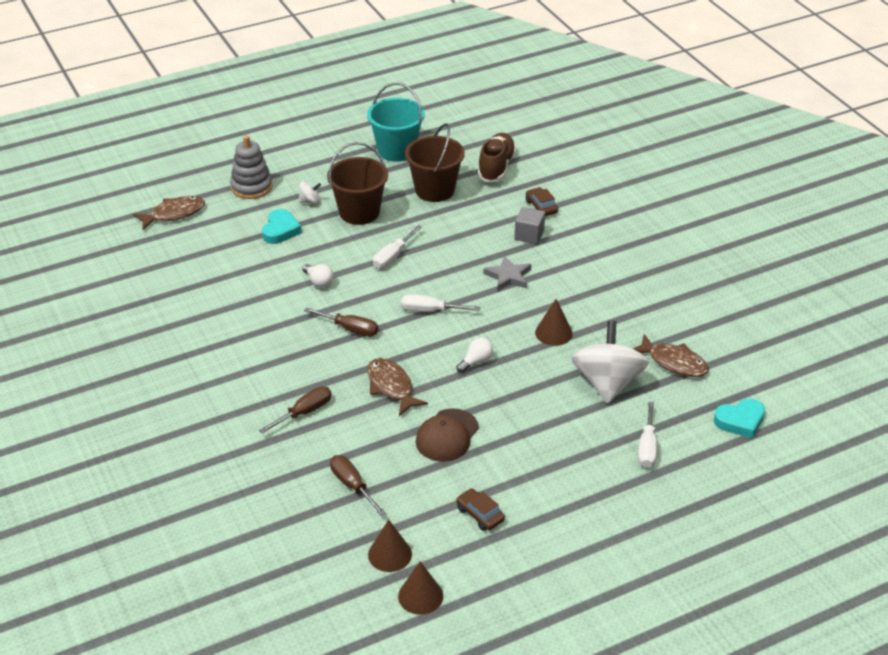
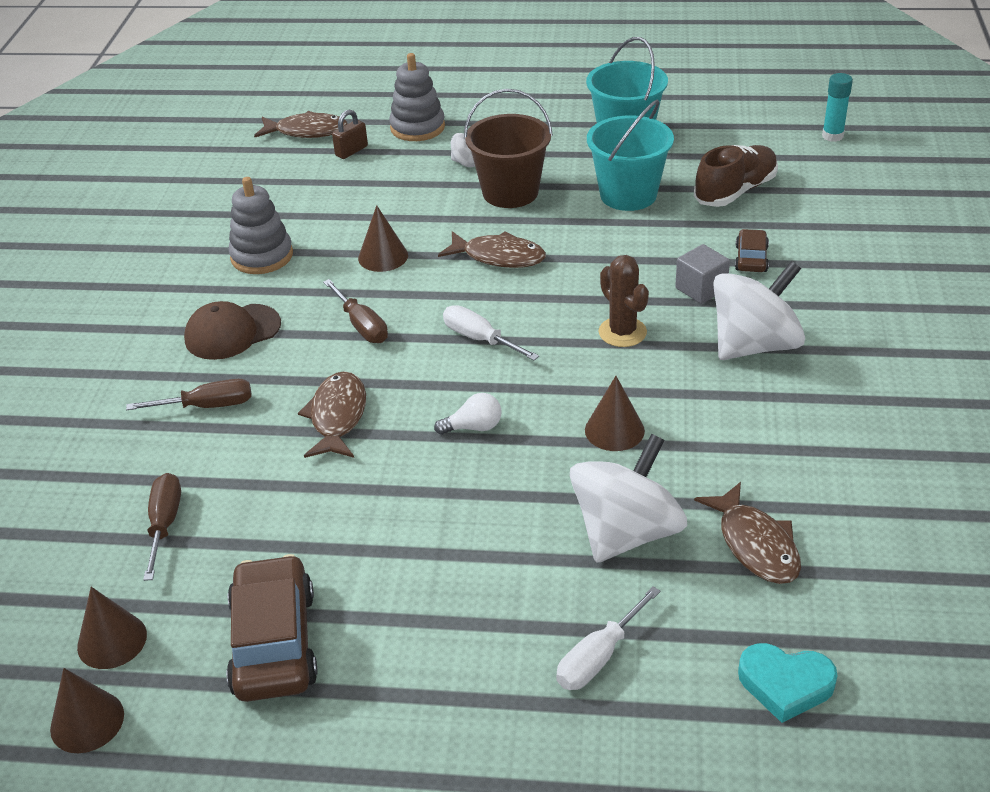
camera: 35 degrees right, 0 degrees up
(222, 218) = (351, 151): none -> brown padlock
(237, 309) = (262, 256): none -> grey stacking toy
(280, 230) = (400, 184): turquoise heart -> none
(319, 282) = (383, 256): white light bulb -> brown cone
(393, 256) = (499, 257): white screwdriver -> brown fish
(434, 190) = (628, 195): brown bucket -> turquoise bucket
(447, 435) = (341, 511): brown cap -> brown cap (232, 332)
(480, 514) = (274, 642): brown car -> brown car, size x1.94
(508, 276) = (622, 332): grey star -> brown cactus
(522, 112) = (832, 136): none -> turquoise glue stick
(586, 258) = (754, 345): none -> white spinning top

